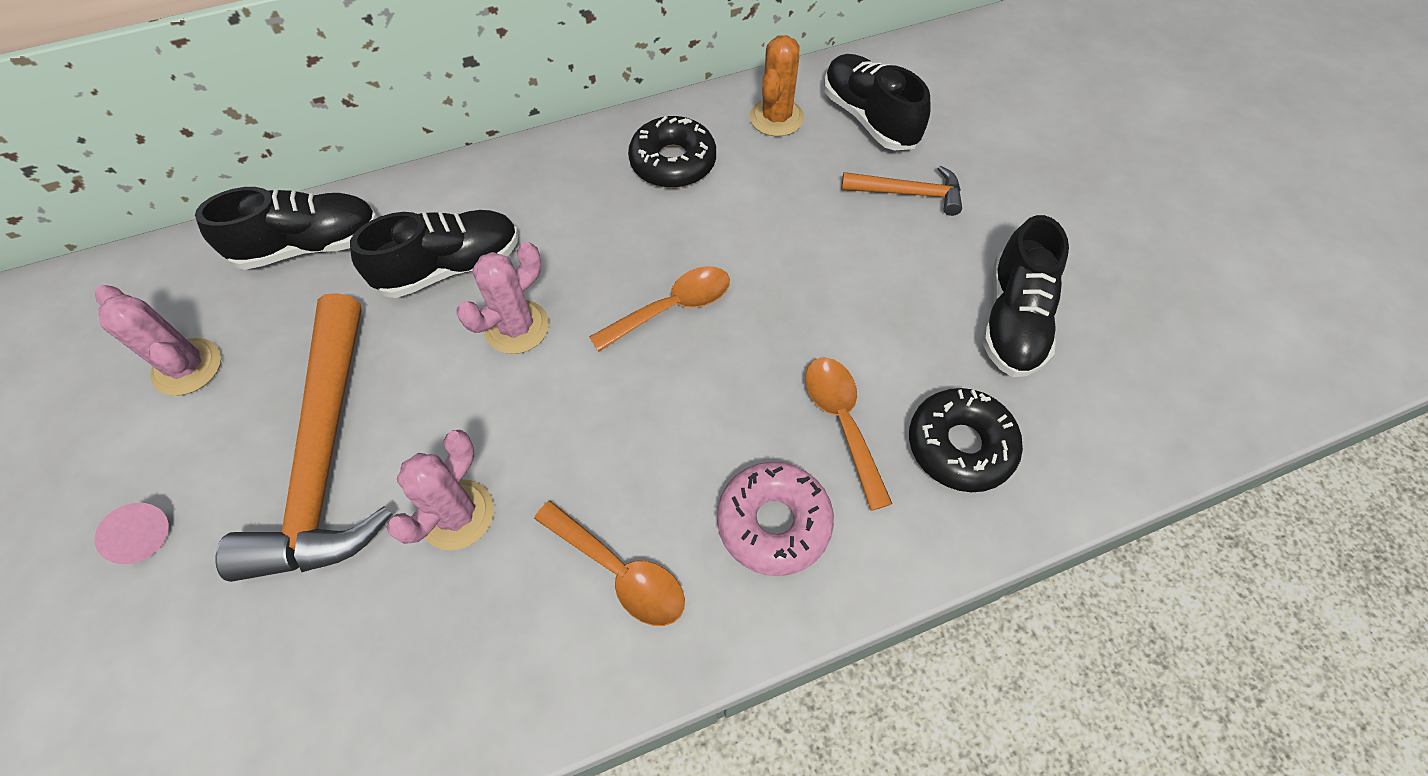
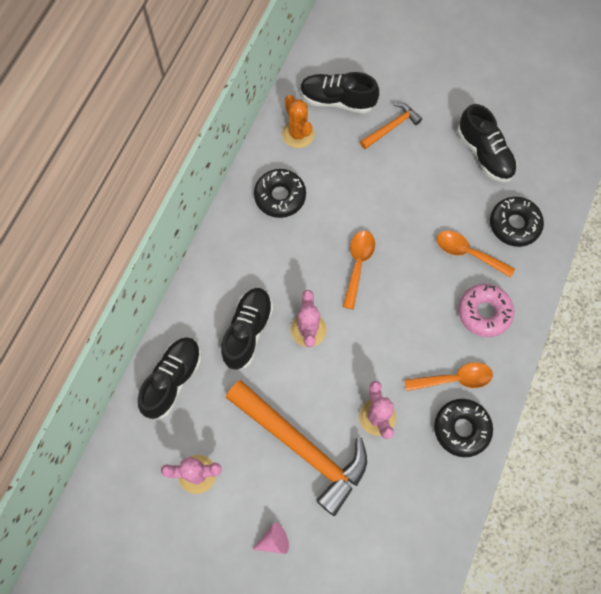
camera: 45 degrees left, 10 degrees up
(543, 655) = (461, 429): none -> black donut

